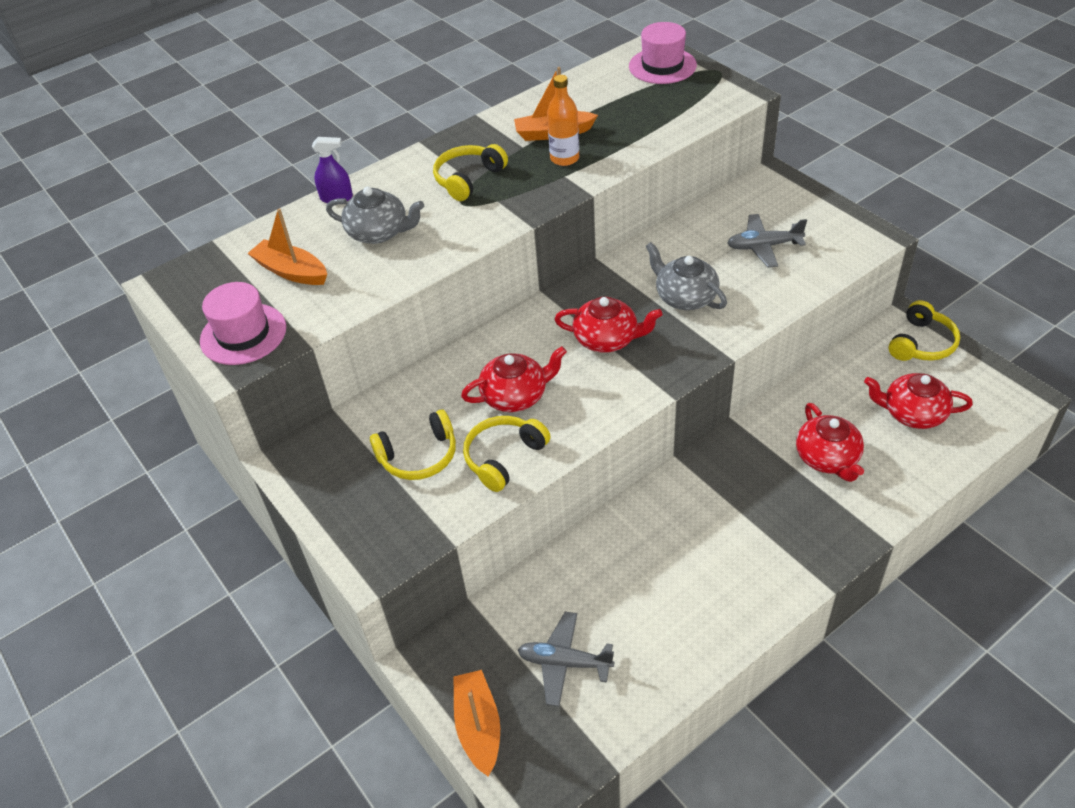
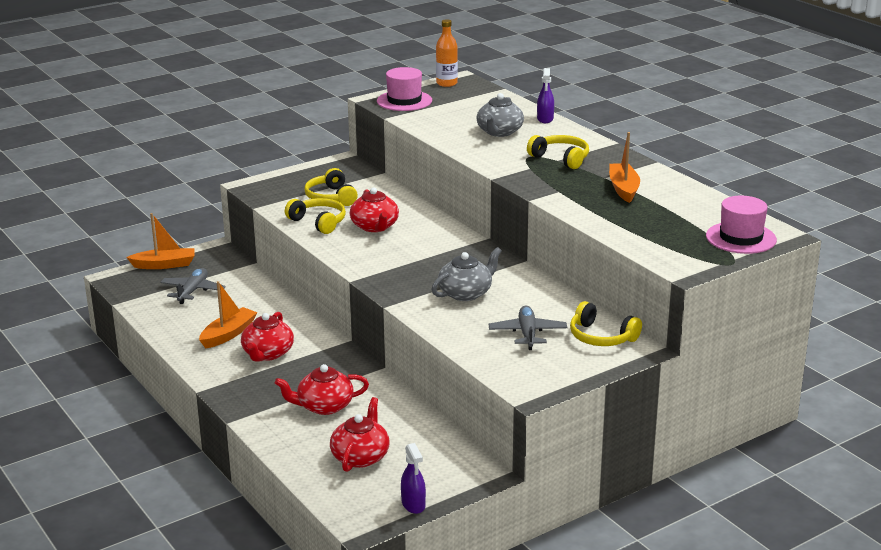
camera: 90 degrees right, 20 degrees down
(291, 271) = (463, 110): orange boat -> orange boat (228, 334)
(564, 158) = (584, 192): orange bottle -> orange bottle (446, 83)
(607, 339) = (424, 260): red teapot -> red teapot (267, 353)
(921, 343) = (450, 478): yellow headphones -> yellow headphones (601, 337)
(975, 364) = (413, 504): none -> purple spray bottle

